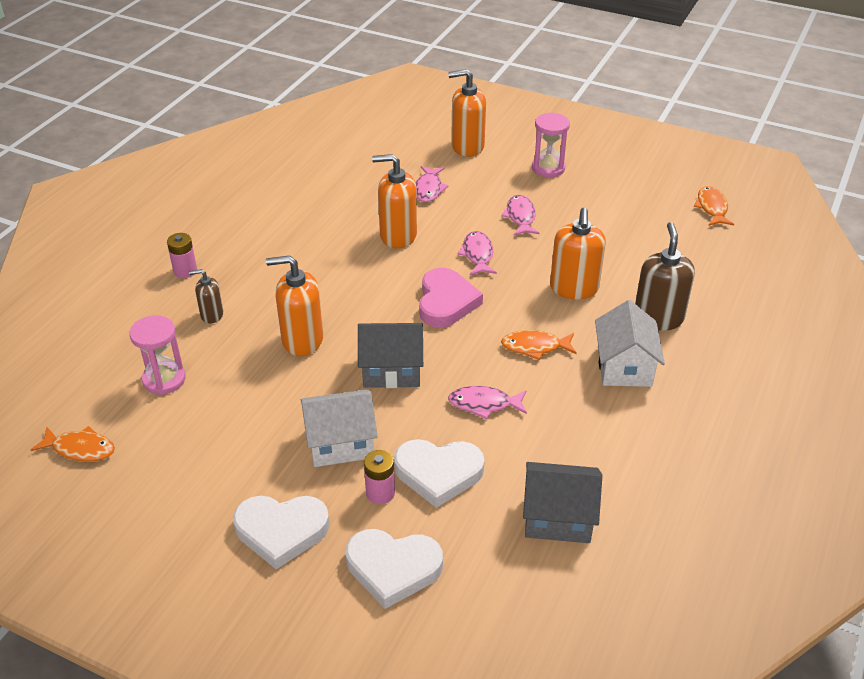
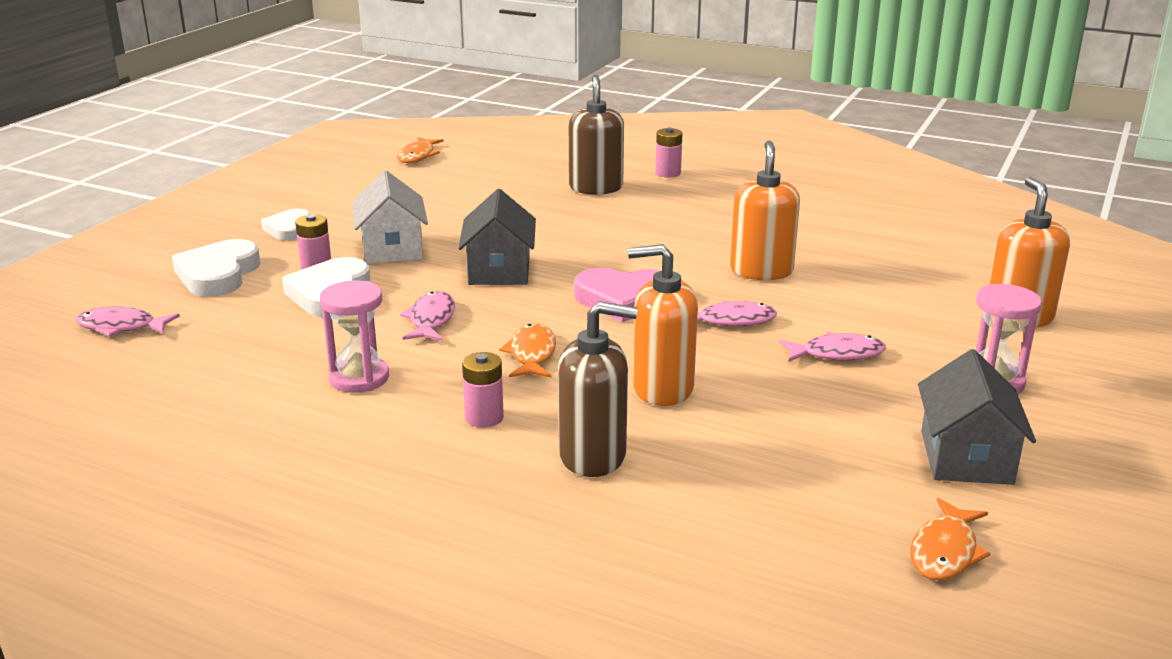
camera: 90 degrees right, 15 degrees down
(164, 380) = (500, 176): pink hourglass -> pink hourglass (359, 378)
(211, 315) = (596, 188): brown soap dispenser -> brown soap dispenser, size x1.77
(281, 531) = (289, 229): white heart -> white heart, size x0.63
(302, 340) = (554, 227): orange soap dispenser -> none
(429, 189) = (882, 289): pink fish -> pink fish (121, 327)
(558, 517) = (237, 357): grey house -> grey house (966, 457)
(624, 366) = (484, 418): white house -> pink battery
(712, 208) = (945, 551): orange fish -> orange fish turned 120 degrees clockwise

